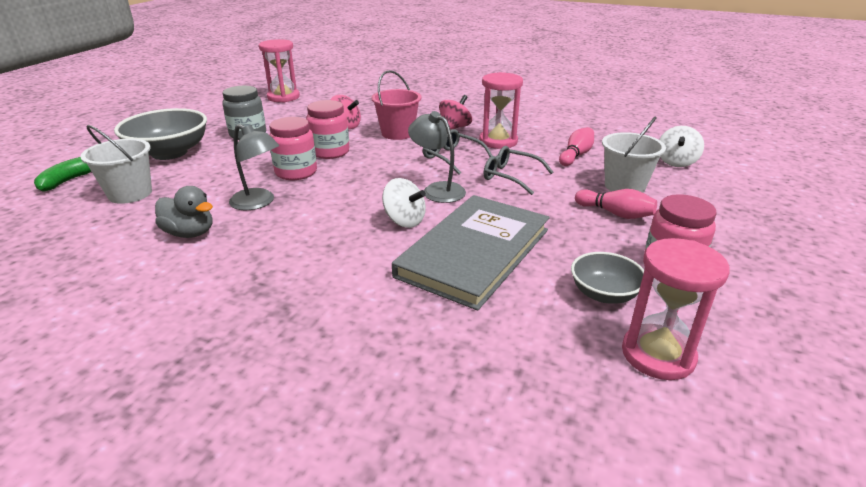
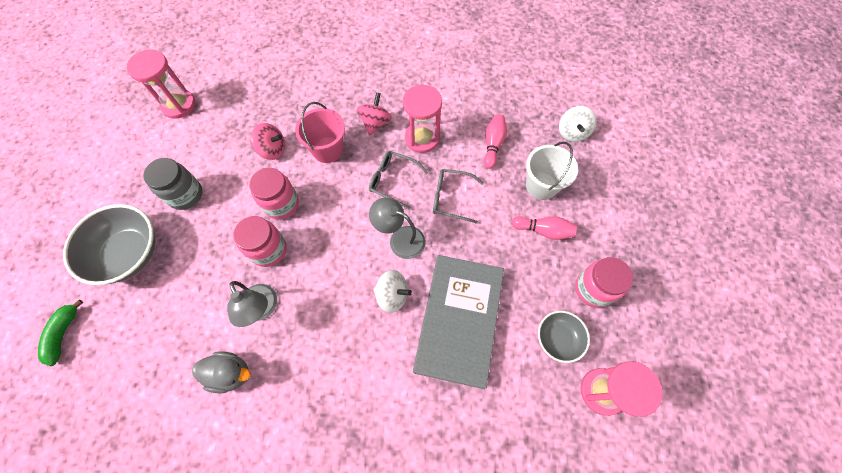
camera: 20 degrees left, 35 degrees up
(130, 194) = (138, 334): white bucket -> none
(258, 203) = (262, 309): grey lamp -> grey lamp turned 45 degrees clockwise

